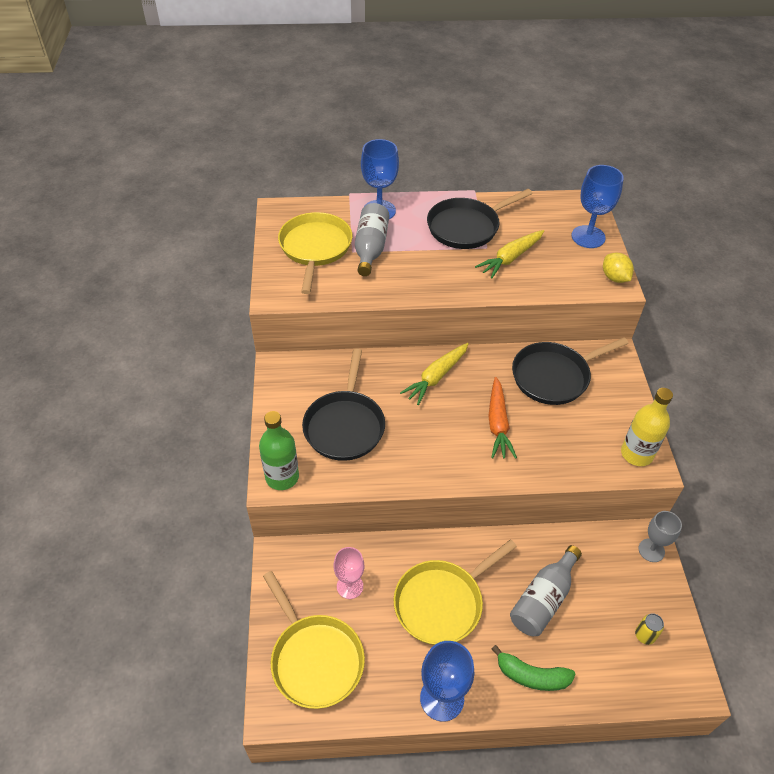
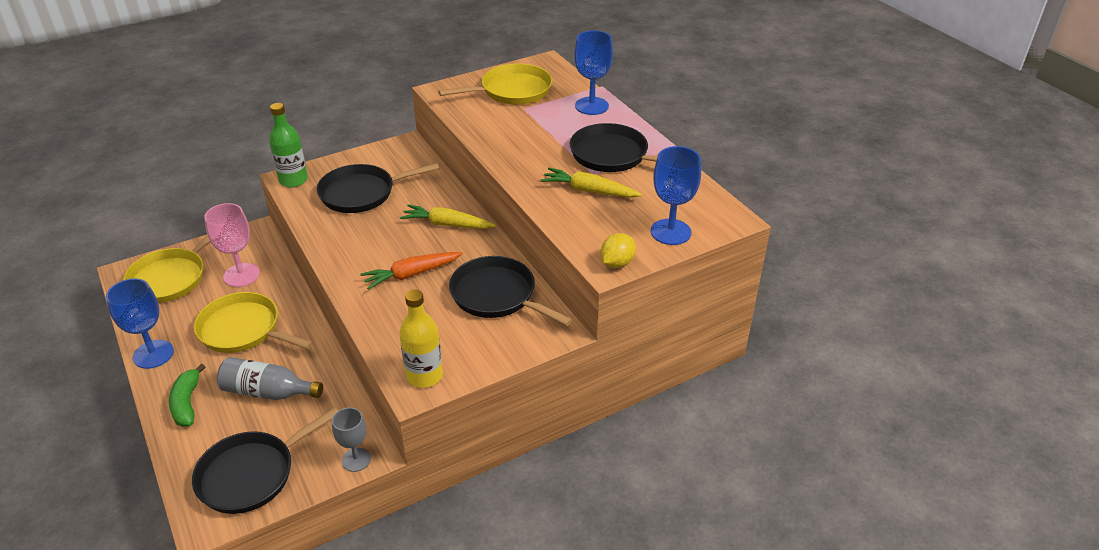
camera: 65 degrees right, 10 degrees down
(350, 586) = (241, 275): pink goblet -> pink goblet, size x1.50
(370, 248) = (535, 115): grey bottle -> none
(644, 635) = (251, 474): yellow can -> black pan

